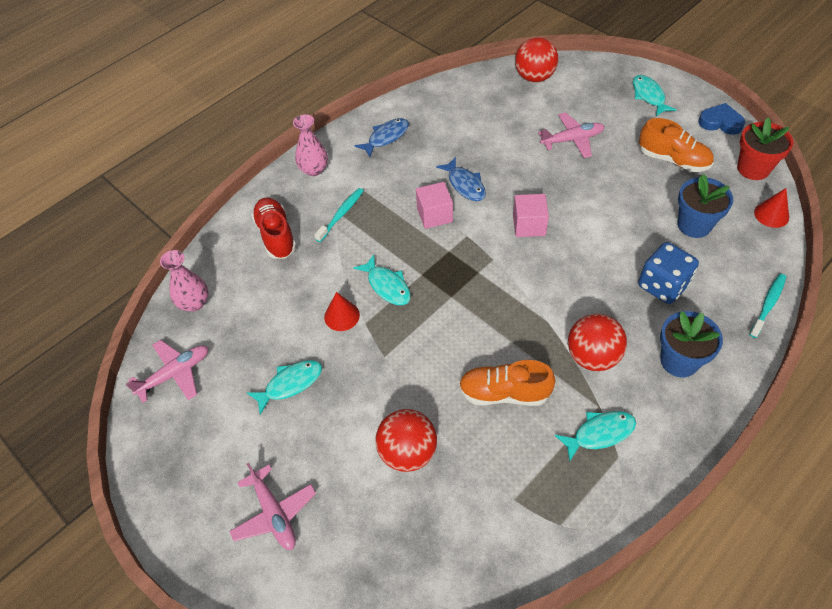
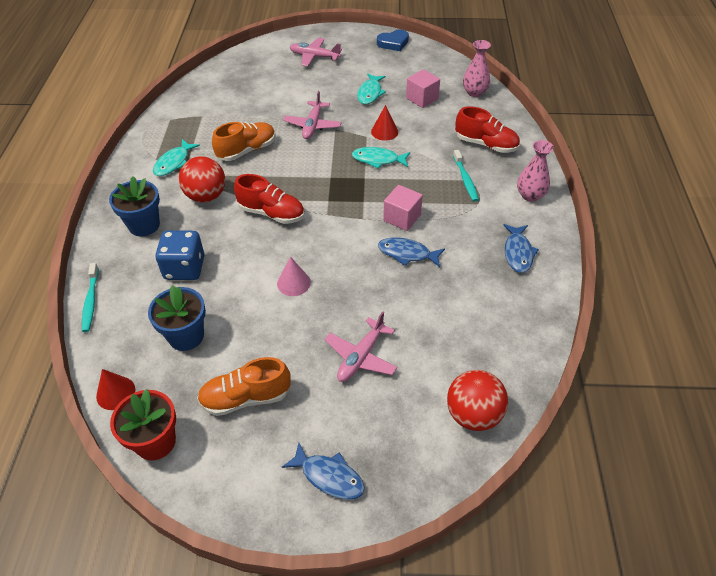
camera: 135 degrees right, 5 degrees down
(175, 374) = (434, 67): pink plane -> pink plane (312, 125)
(407, 452) = (275, 103): red ball -> none
(529, 225) = (324, 252): pink cube -> pink cube (422, 98)
(542, 292) = (271, 213): none -> red shoe
(576, 216) = (293, 283): none -> pink cone
(649, 96) = (329, 476): turquoise fish -> blue fish
(720, 122) = (222, 490): blue heart -> blue heart (393, 43)

